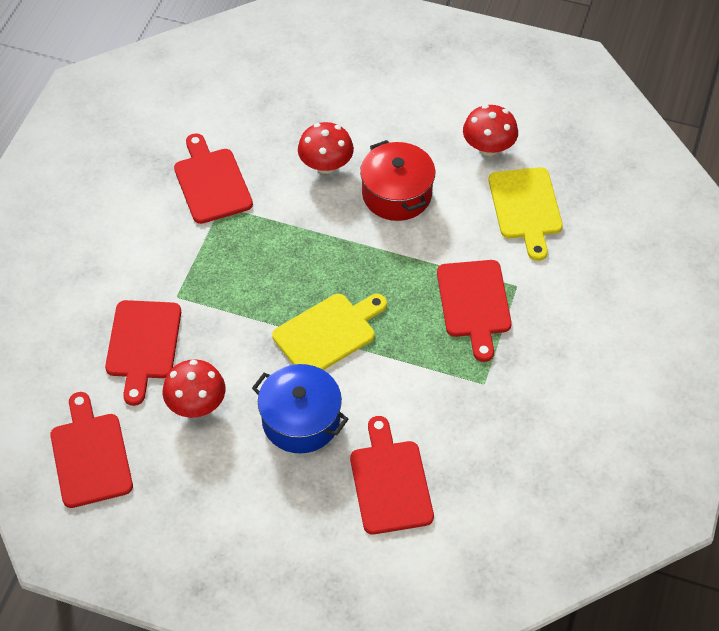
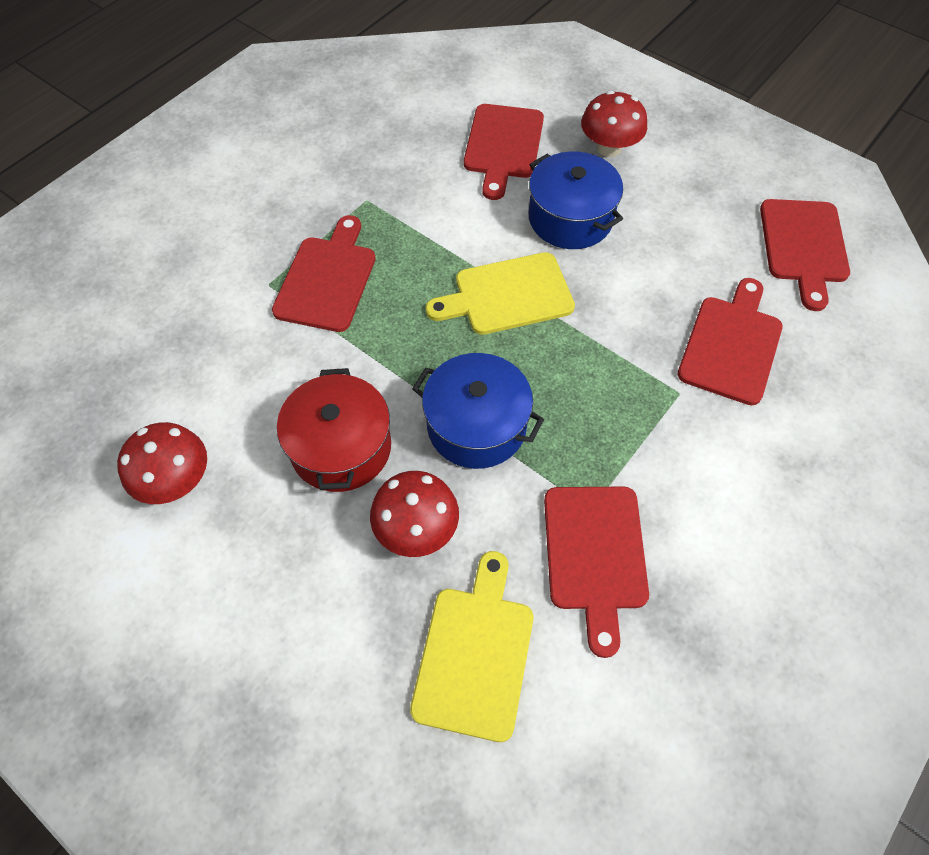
camera: 160 degrees left, 5 degrees up
(196, 404) = (679, 264): red mushroom -> red mushroom (609, 148)
(313, 233) = (476, 425): none -> blue pot
(525, 207) = (191, 375): yellow cutting board -> yellow cutting board (475, 654)

